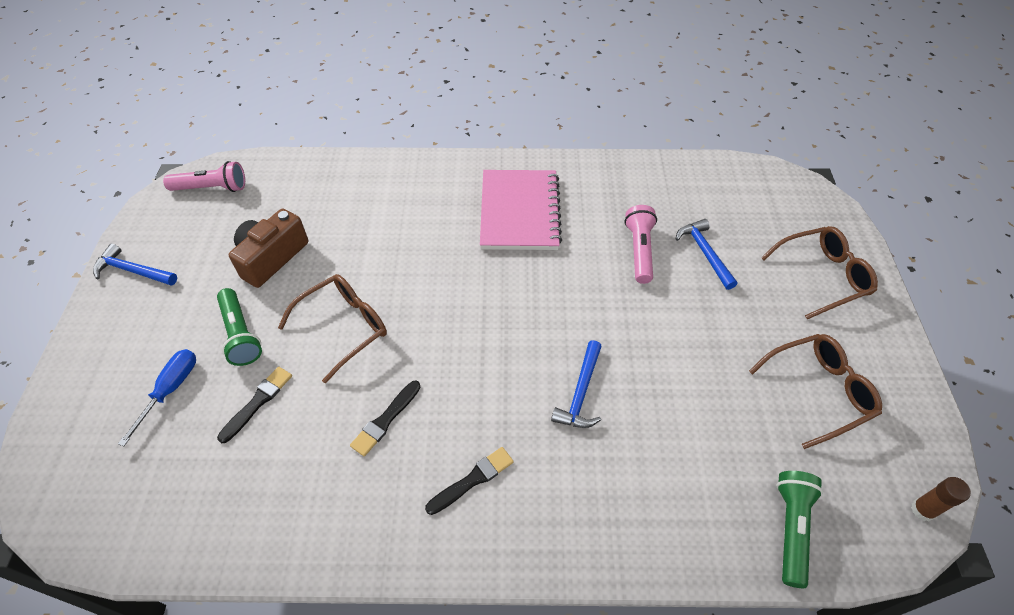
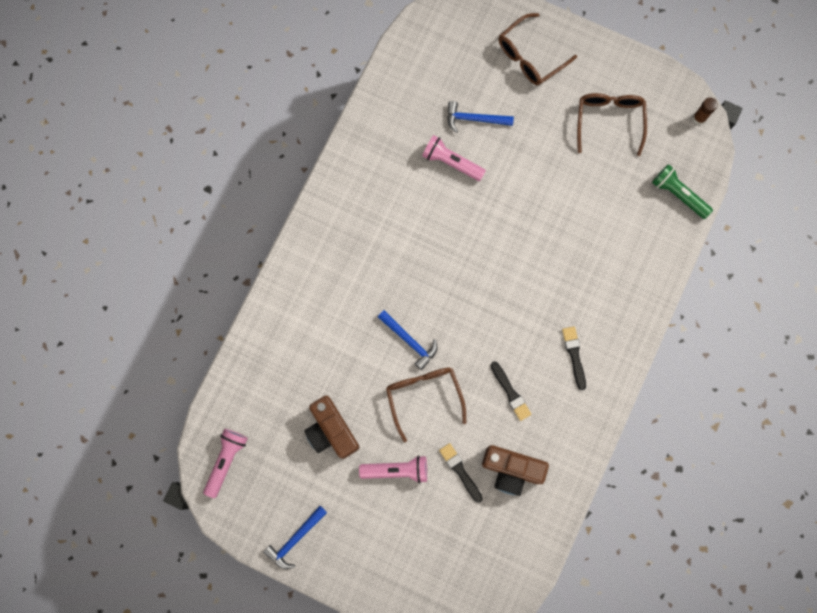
camera: 65 degrees left, 25 degrees up
(170, 390) = (424, 527): blue screwdriver -> none
(240, 334) = (397, 470): green flashlight -> pink flashlight
(276, 464) = (511, 470): none -> brown camera
(519, 212) = (372, 228): pink notebook -> none
(580, 393) = (546, 263): blue hammer -> blue hammer (409, 341)
(821, 276) = (530, 56): brown glasses -> brown glasses turned 135 degrees counterclockwise

